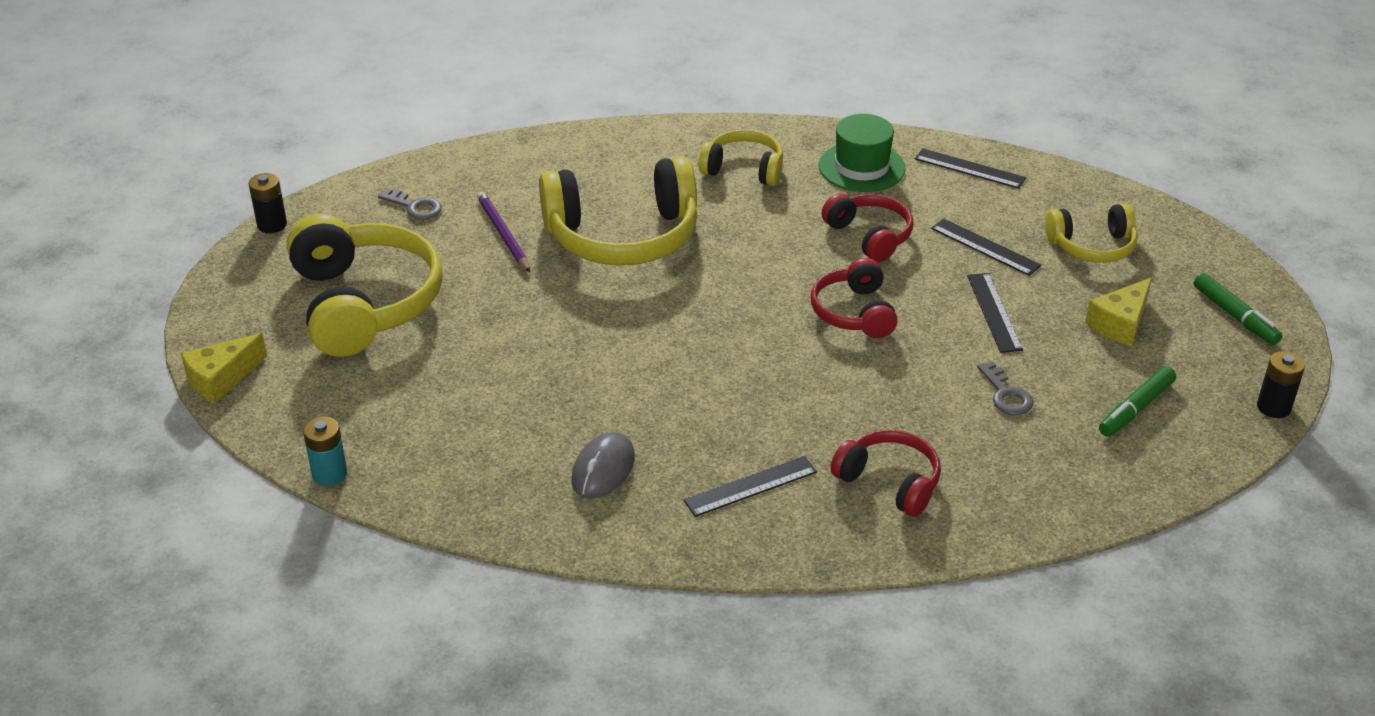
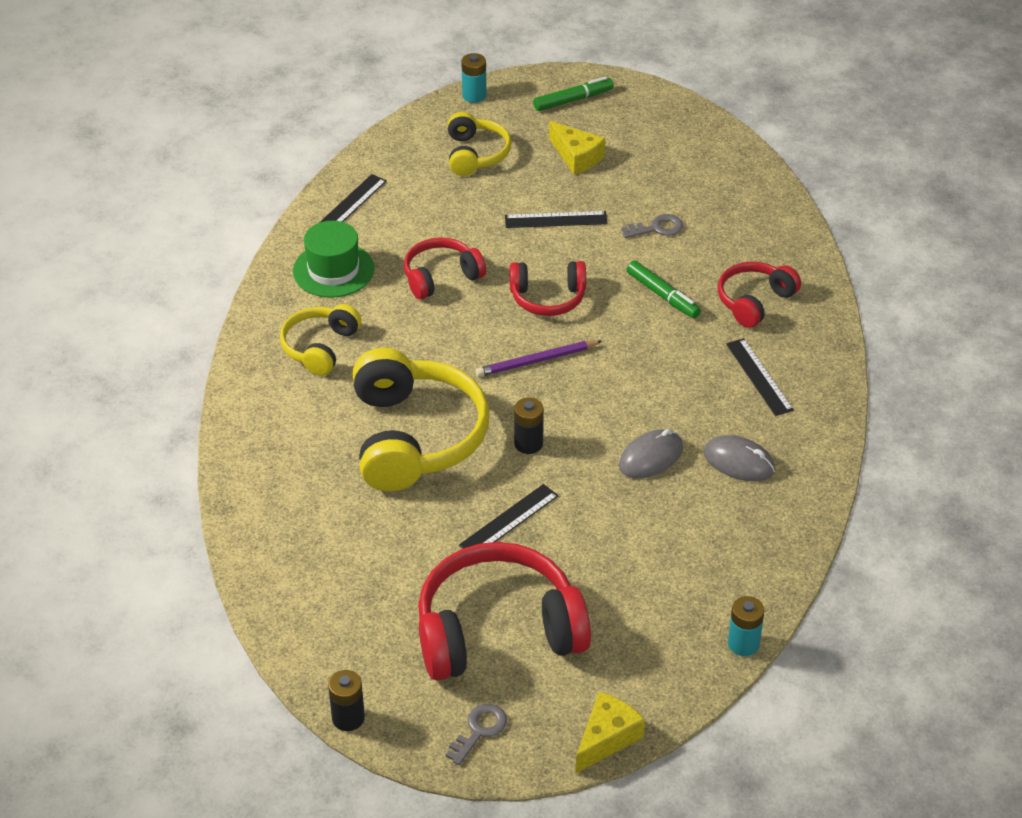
camera: 85 degrees left, 5 degrees up
(221, 379) = (606, 738): yellow cheese -> yellow cheese turned 105 degrees counterclockwise
(364, 303) = (498, 631): yellow headphones -> red headphones
(415, 207) = (337, 595): grey key -> grey key (479, 730)
(503, 234) = (397, 525): purple pencil -> purple pencil (536, 361)
(606, 399) = (651, 457): none -> grey mouse
(985, 247) = (467, 212): black ruler -> black ruler (509, 520)
(1135, 409) = (676, 167): green marker -> green marker (663, 295)
(1204, 238) = (474, 95): none -> turquoise battery
(1273, 407) = (678, 103): black battery -> black battery (528, 444)

